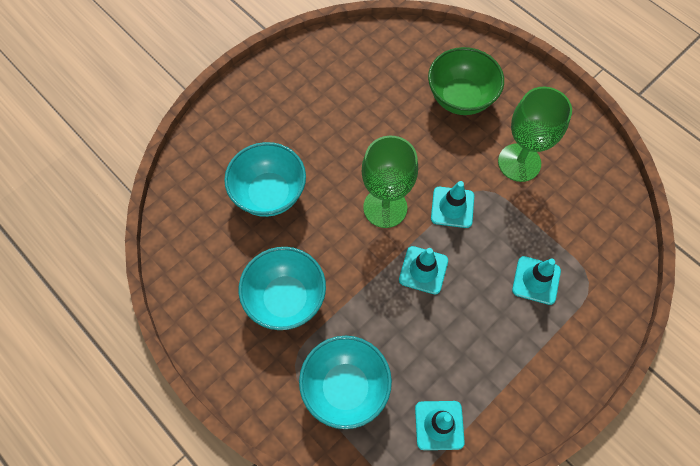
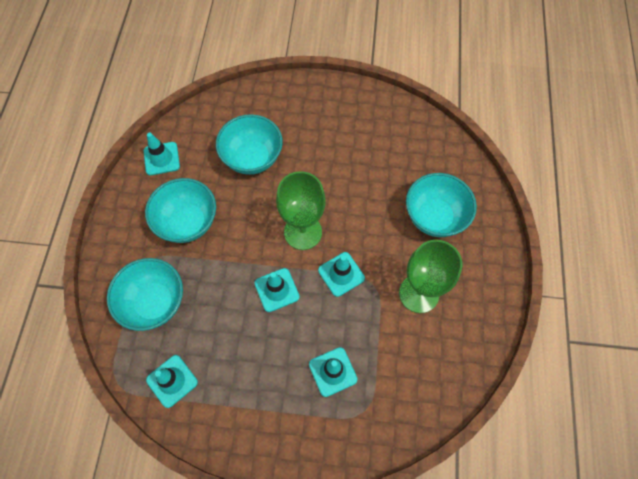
camera: 50 degrees right, 0 degrees up
(191, 274) = (161, 158): none -> turquoise traffic cone
(460, 98) = (434, 217): green bowl -> turquoise bowl

